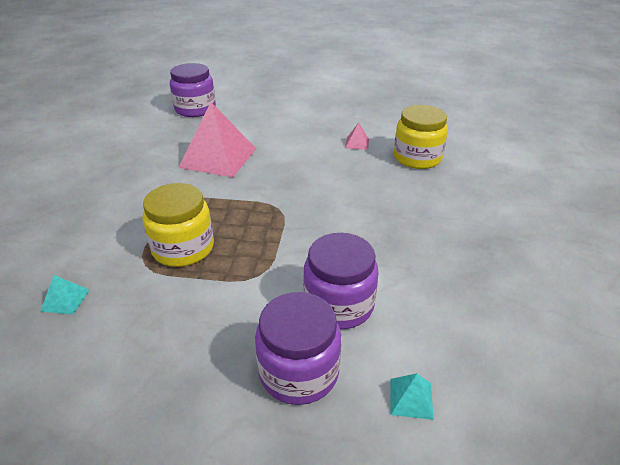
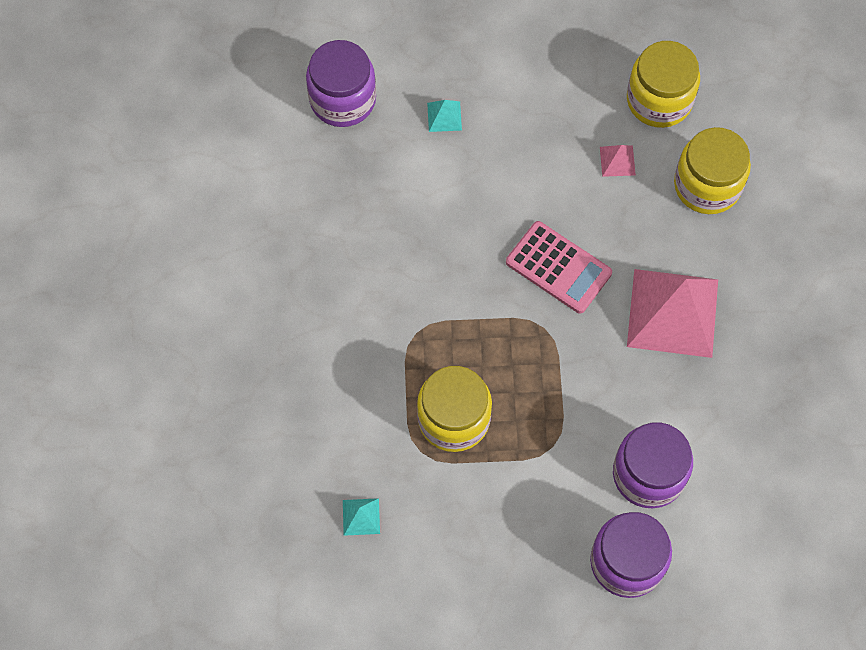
camera: 10 degrees left, 30 degrees up
(218, 157) = (428, 229): pink pyramid -> pink pyramid (672, 312)
(300, 182) = (558, 268): none -> pink calculator
(390, 125) = (659, 100): none -> yellow jar
(411, 398) = (732, 571): turquoise pyramid -> turquoise pyramid (444, 116)

